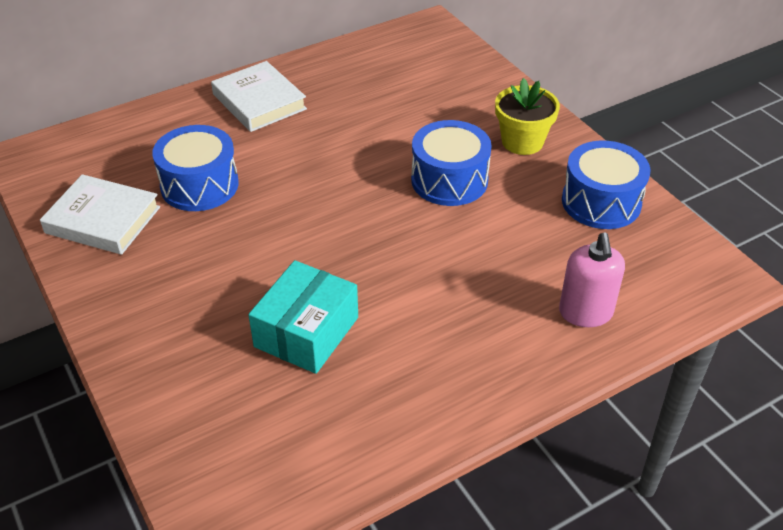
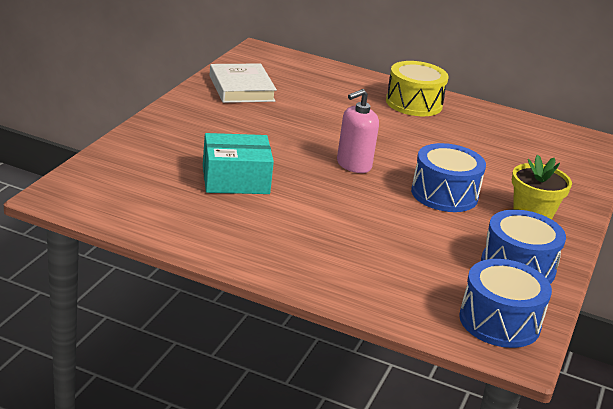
camera: 50 degrees right, 15 degrees down
(199, 185) = (310, 107): blue drum -> blue drum (499, 322)
(259, 102) = (414, 103): white book -> yellow drum
(585, 313) = (388, 286): pink soap dispenser -> pink soap dispenser (353, 165)

